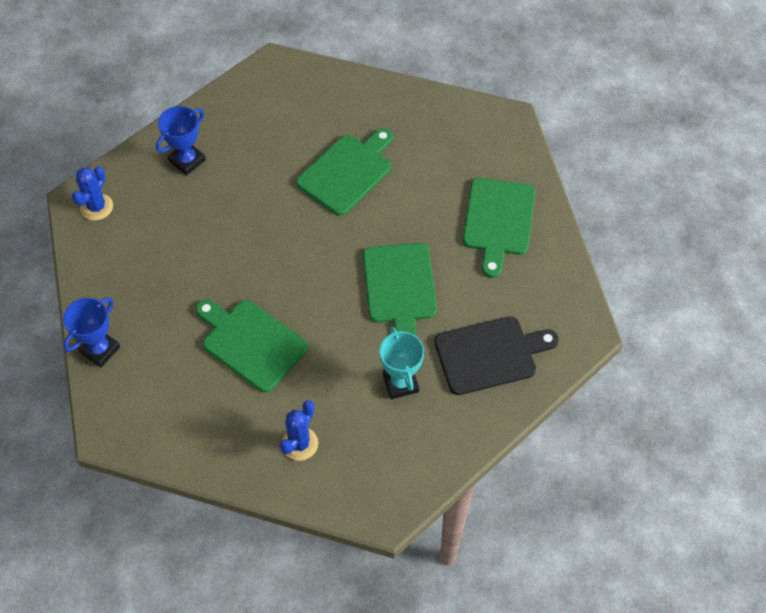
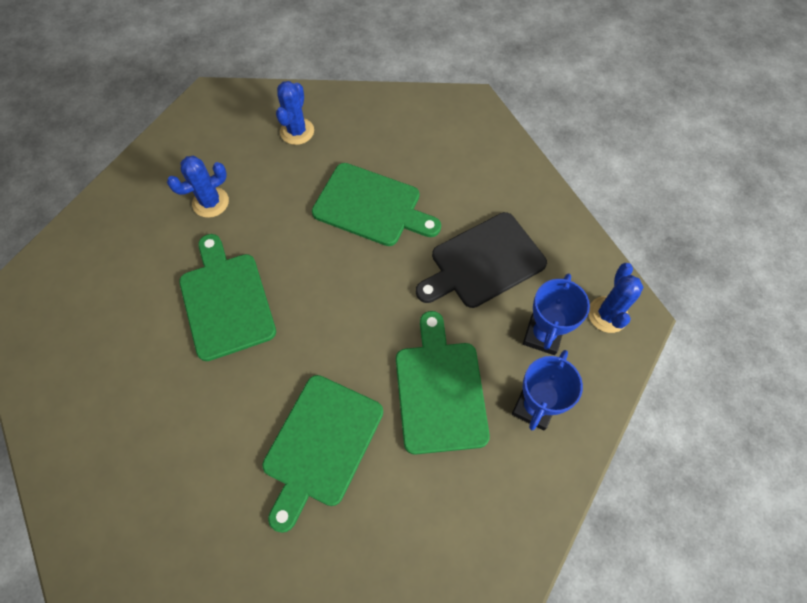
camera: 165 degrees right, 5 degrees up
(100, 349) = (516, 167): blue trophy -> blue trophy (542, 335)
(400, 383) = (210, 202): turquoise trophy -> blue cactus
(490, 354) = (119, 250): black cutting board -> black cutting board (483, 262)
(498, 221) = (111, 420): green cutting board -> green cutting board (440, 390)

